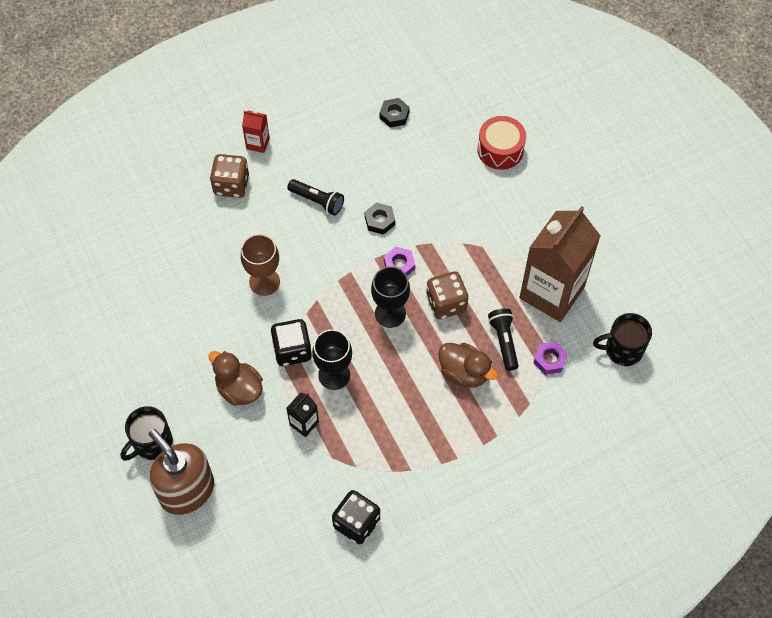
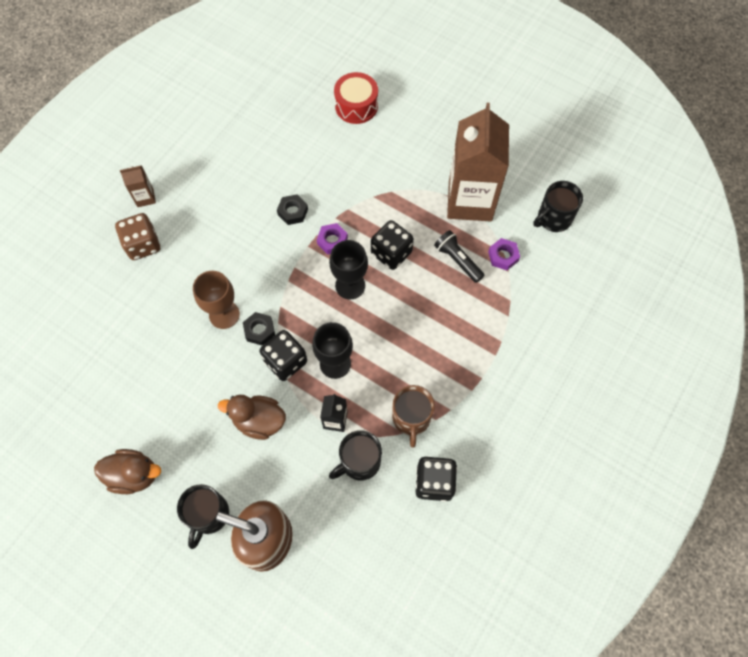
camera: 30 degrees left, 5 degrees up
(258, 143) = (145, 197): red carton -> brown carton
(303, 470) = (359, 462): none -> black mug
(317, 201) = (228, 221): black flashlight -> none
(371, 458) = (411, 418): none -> brown mug
(394, 115) = (250, 118): black nut -> black nut (259, 330)
(446, 303) = (391, 253): brown dice -> black dice
(464, 373) = (442, 303): brown duck -> brown duck (134, 475)

